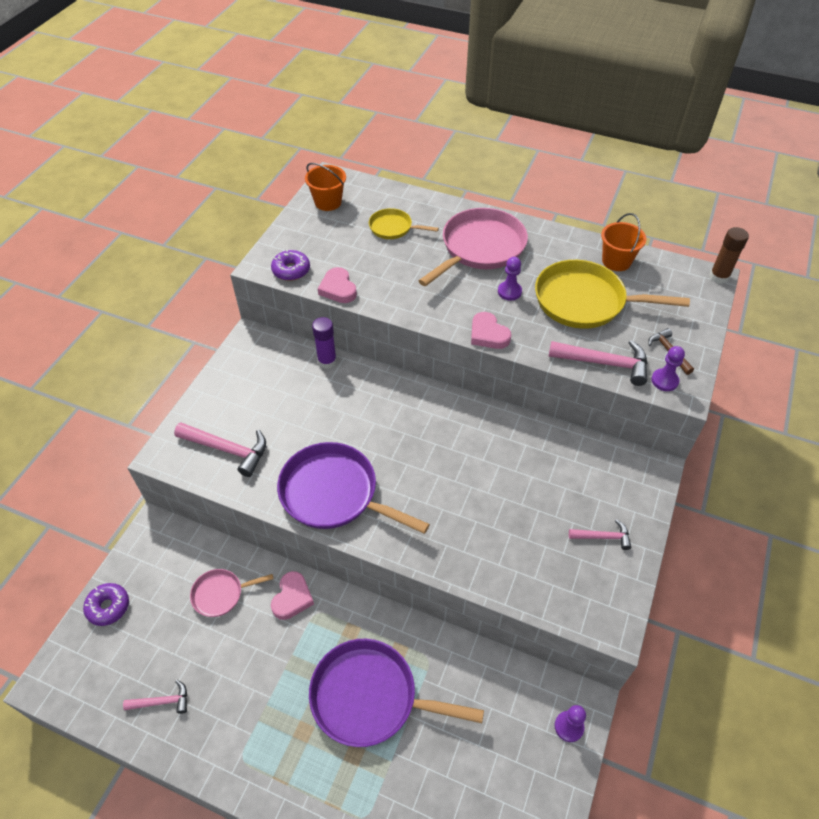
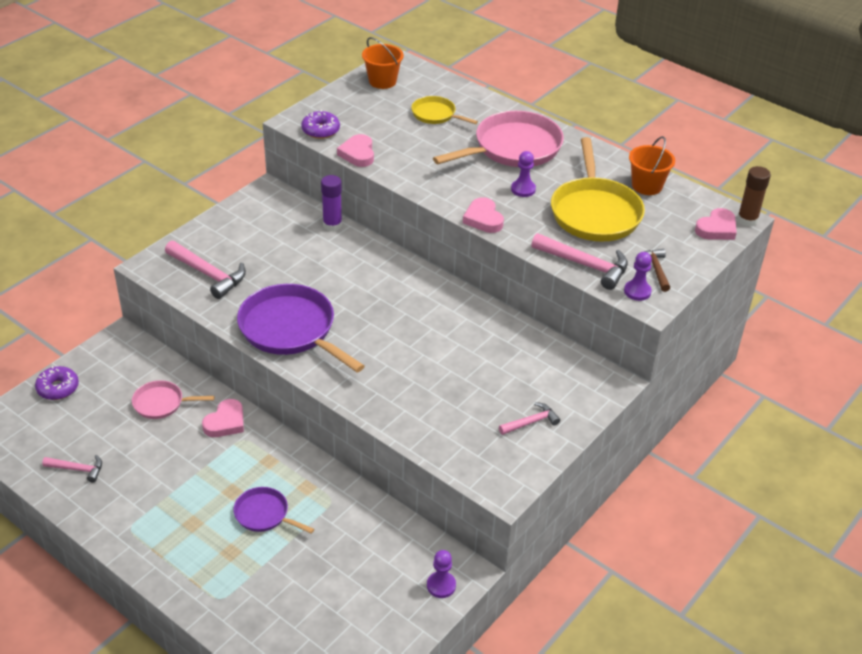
camera: 15 degrees right, 10 degrees down
(370, 697) = (264, 514): purple pan -> purple pan, size x0.52
(585, 301) = (595, 212): yellow pan -> yellow pan turned 120 degrees counterclockwise
(603, 537) = (531, 422): pink hammer -> pink hammer turned 45 degrees counterclockwise
(698, 292) = (716, 228): none -> pink heart

